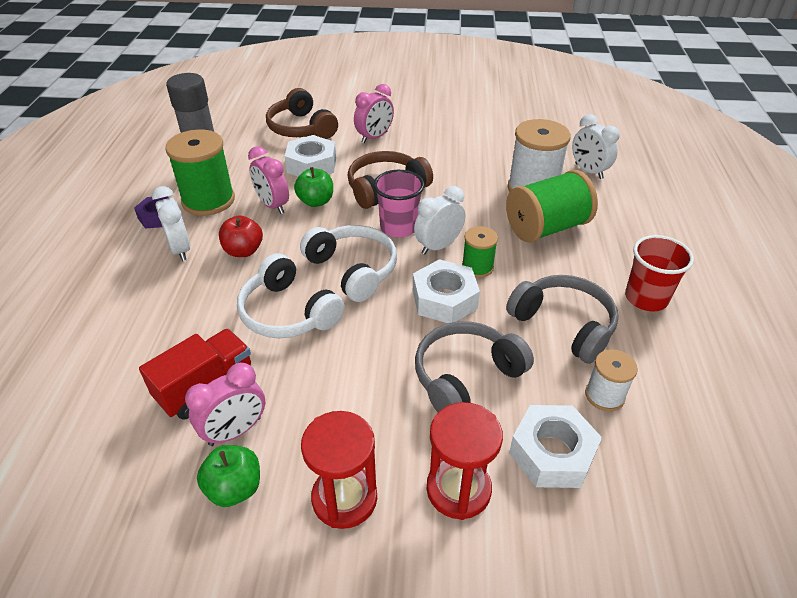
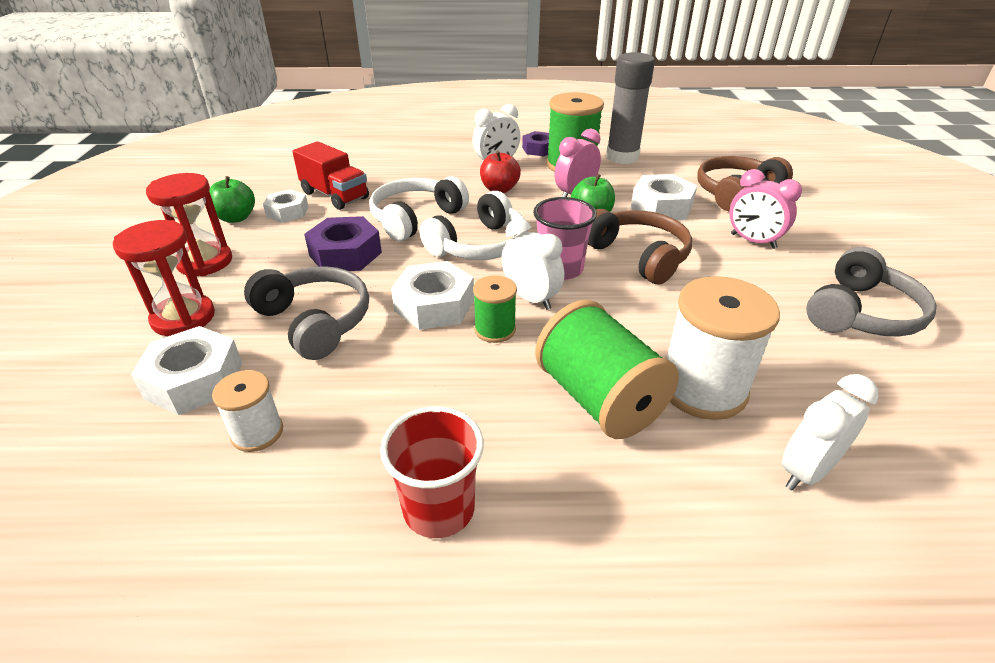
camera: 85 degrees right, 5 degrees down
(235, 431) = (287, 212): pink clock -> white nut
(350, 365) = (345, 254): none -> purple nut
(564, 325) = (385, 404): grey headphones -> grey headphones (861, 313)

